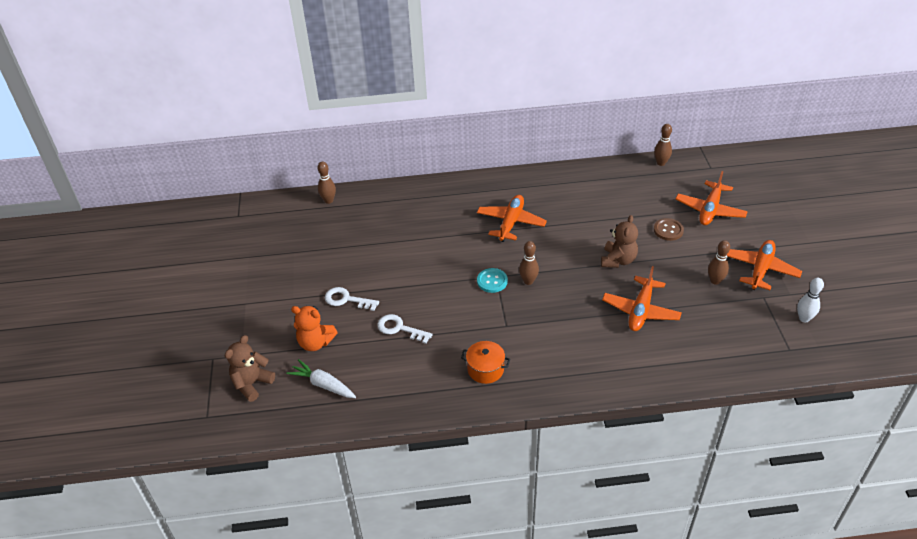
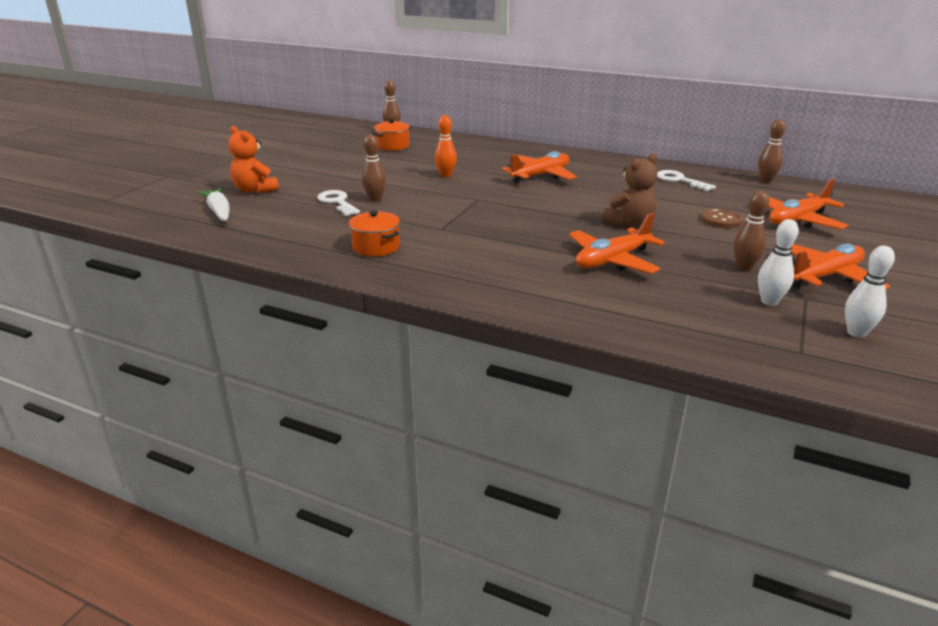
camera: 30 degrees right, 15 degrees down
(252, 384) = (168, 195): brown teddy bear -> none
(347, 300) = (320, 177): white key -> white key (679, 180)
(354, 225) = (393, 146): none -> orange pot
(442, 253) = (445, 175): none -> orange bowling pin
(492, 281) = (469, 201): turquoise button -> none
(528, 281) = (507, 210): brown bowling pin -> brown bowling pin (375, 199)
(748, 310) = (769, 301): none -> white bowling pin

